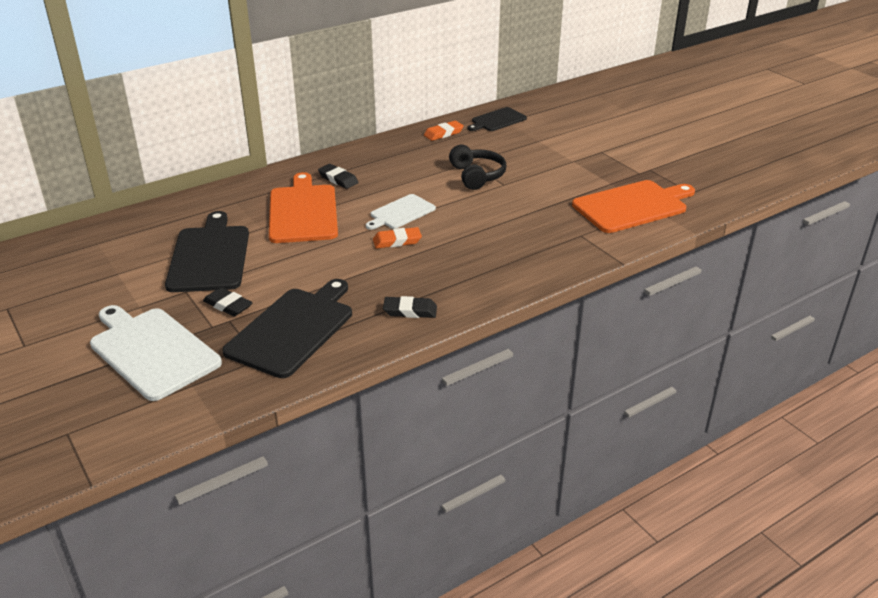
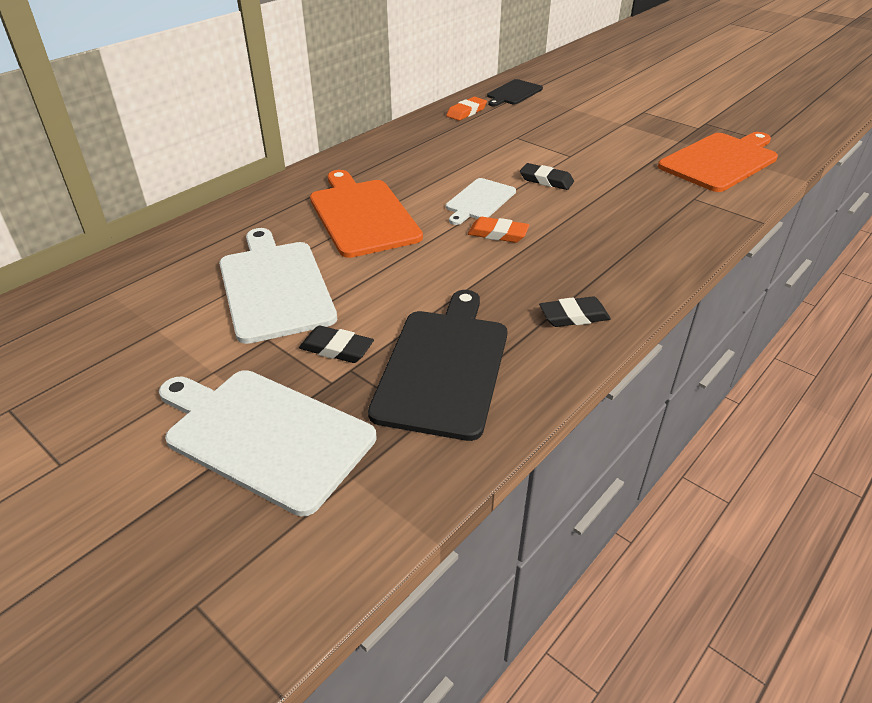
camera: 15 degrees left, 5 degrees up
(209, 256) = (274, 287): black cutting board -> white cutting board
(338, 179) = (381, 173): black eraser -> black eraser (546, 180)
(397, 241) = (498, 234): orange eraser -> orange eraser turned 45 degrees clockwise
(477, 176) = (534, 150): black headphones -> none

